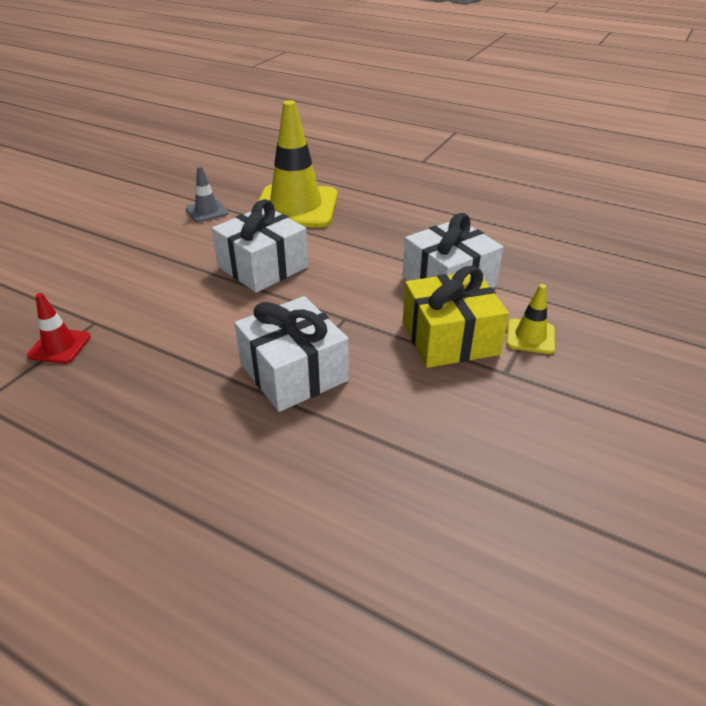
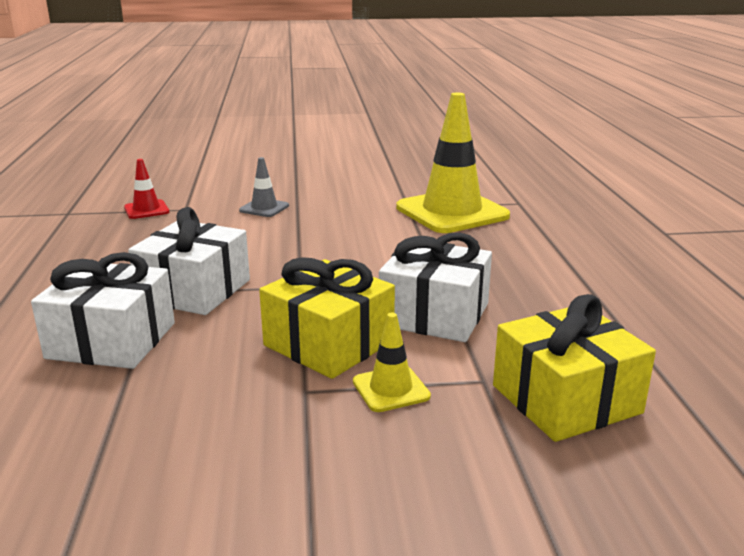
camera: 55 degrees right, 15 degrees down
(207, 211) = (385, 187): grey traffic cone -> grey traffic cone (264, 208)
(263, 267) = (333, 232): white gift -> white gift (112, 340)
(584, 283) = (566, 399): none -> yellow gift

